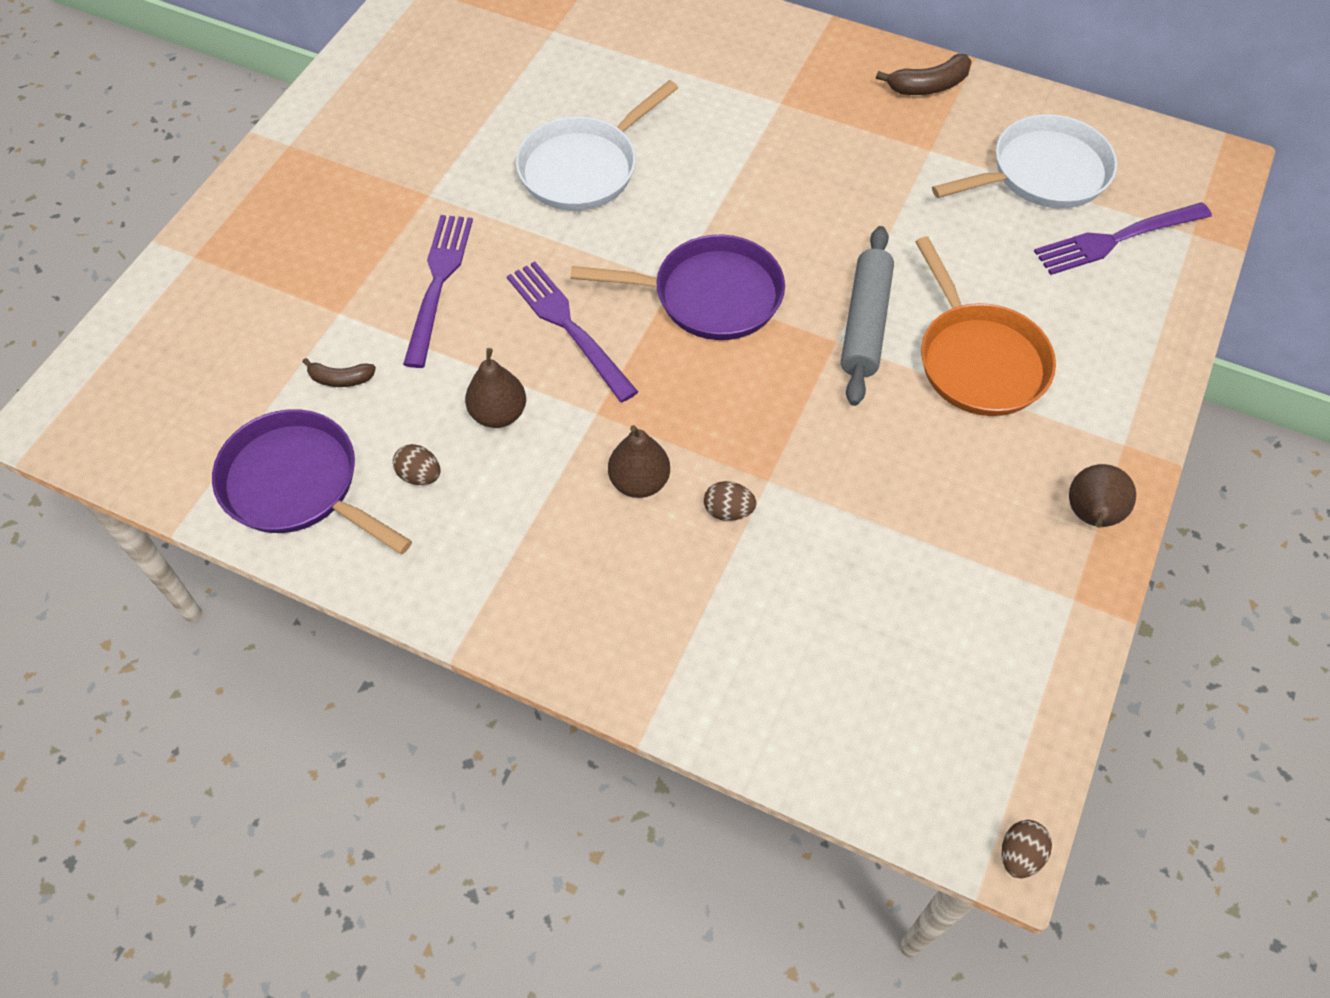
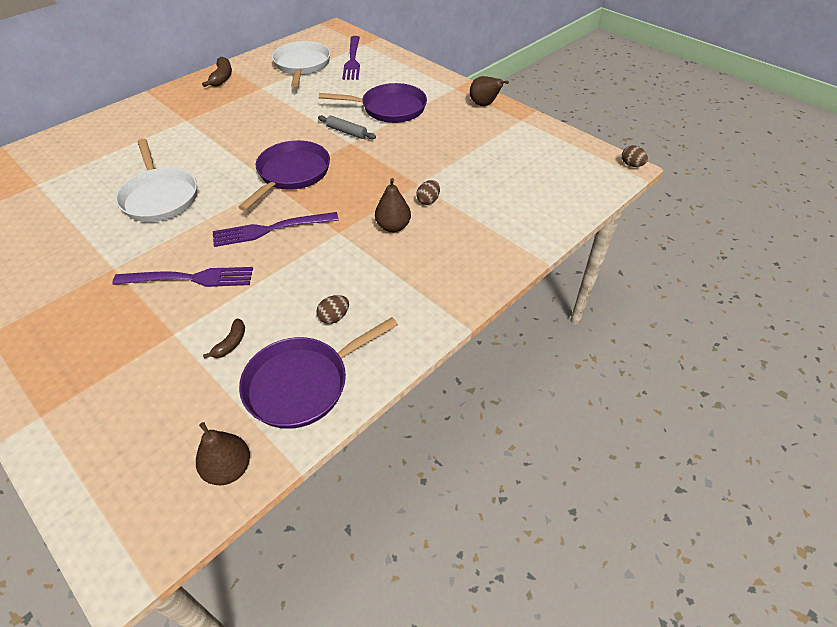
camera: 70 degrees left, 10 degrees down
(438, 282) = (190, 278): purple fork -> purple fork turned 150 degrees clockwise
(498, 414) = (312, 272): brown pear -> brown pear (229, 468)
(865, 323) = (347, 132): grey rolling pin -> grey rolling pin, size x0.60
(978, 359) = (389, 108): orange pan -> purple pan

